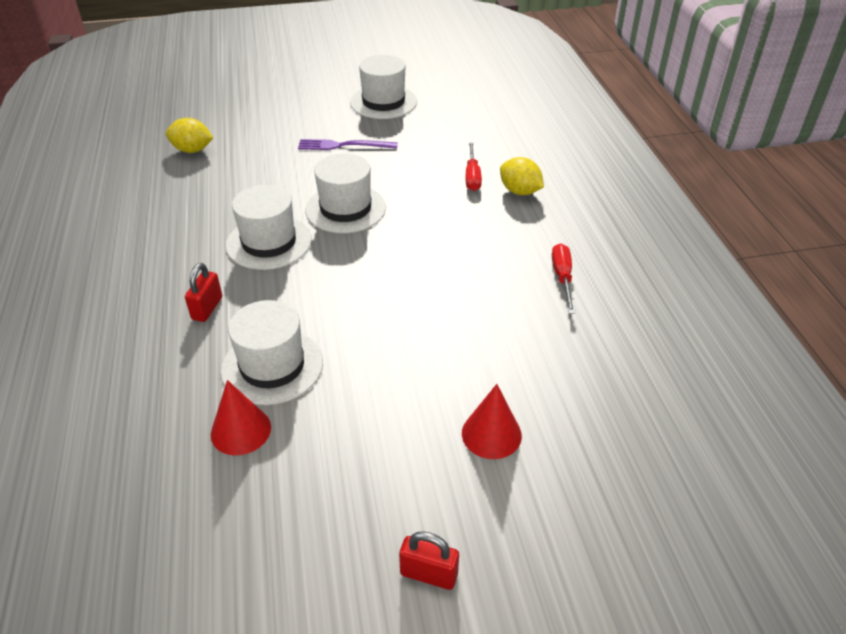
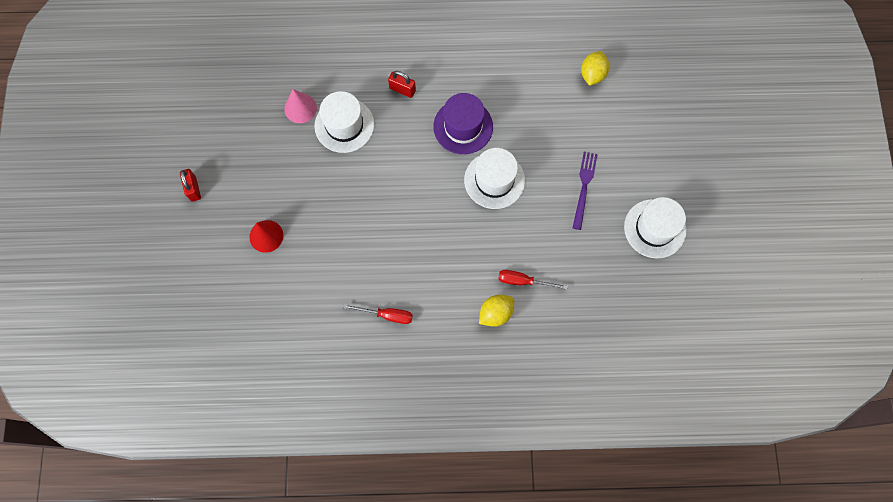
camera: 100 degrees right, 30 degrees up
(241, 430) = (300, 108): red cone -> pink cone
(269, 242) = (463, 126): white hat -> purple hat
(429, 574) = (193, 189): red padlock -> red padlock turned 45 degrees counterclockwise

